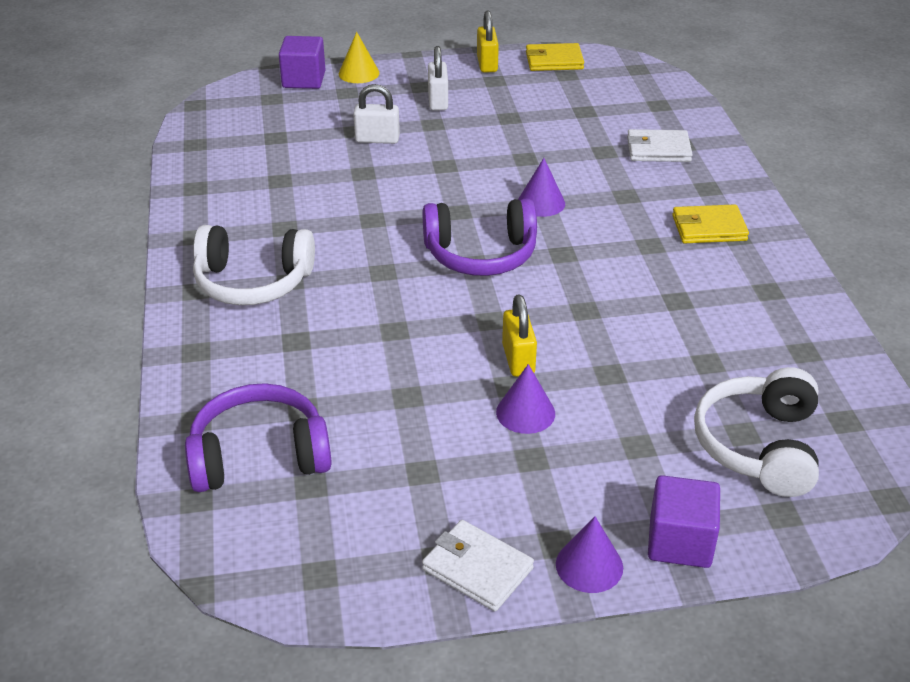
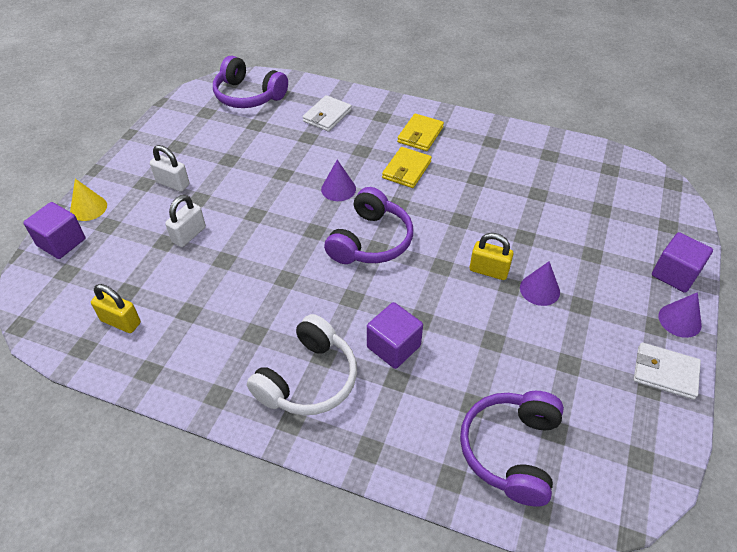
camera: 60 degrees left, 10 degrees up
(339, 323) = (393, 346): none -> purple cube
(477, 569) = (665, 372): white wallet -> white wallet turned 45 degrees clockwise
(487, 64) = (152, 140): yellow padlock -> yellow padlock (121, 322)
(554, 61) = (183, 110): yellow wallet -> yellow wallet (406, 170)
(627, 87) = (248, 95): none -> purple headphones
(759, 446) = (615, 208): white headphones -> none

